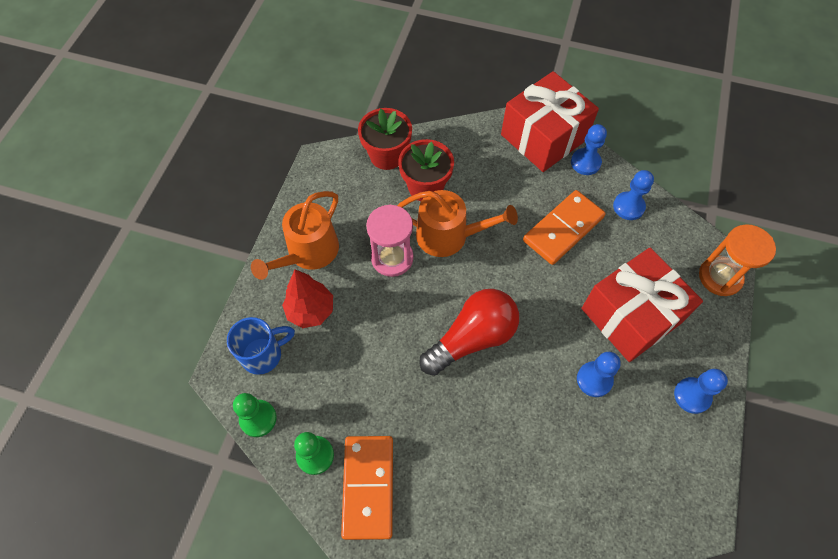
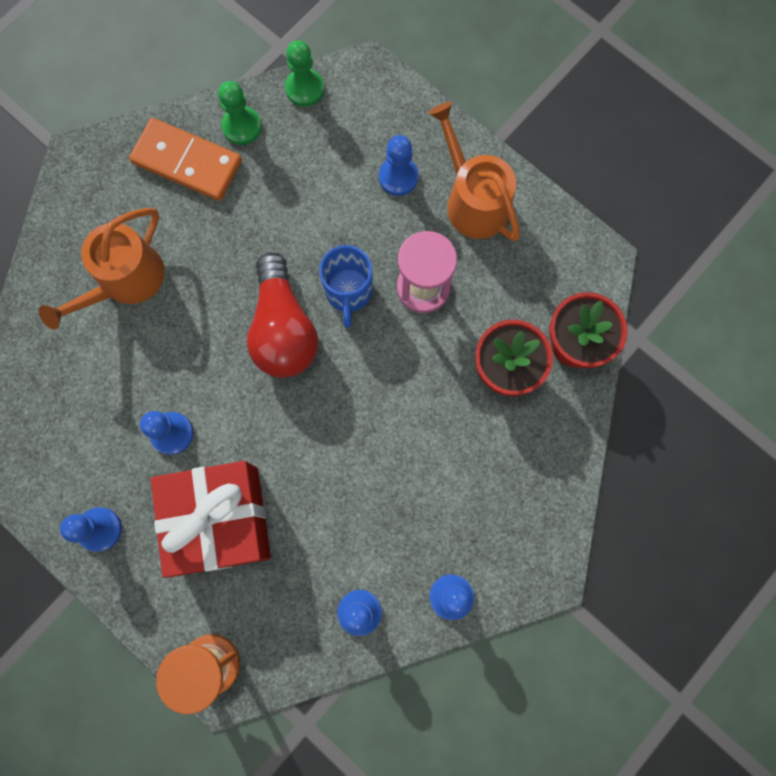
camera: 115 degrees right, 15 degrees up
(263, 354) = (370, 115): blue mug -> blue mug (348, 292)
(311, 311) = (398, 177): red tree -> blue pawn
(448, 236) = (423, 364): orange watering can -> orange watering can (126, 280)
(543, 137) = (517, 563): red gift -> none
(563, 229) = (367, 507): orange domino -> none

